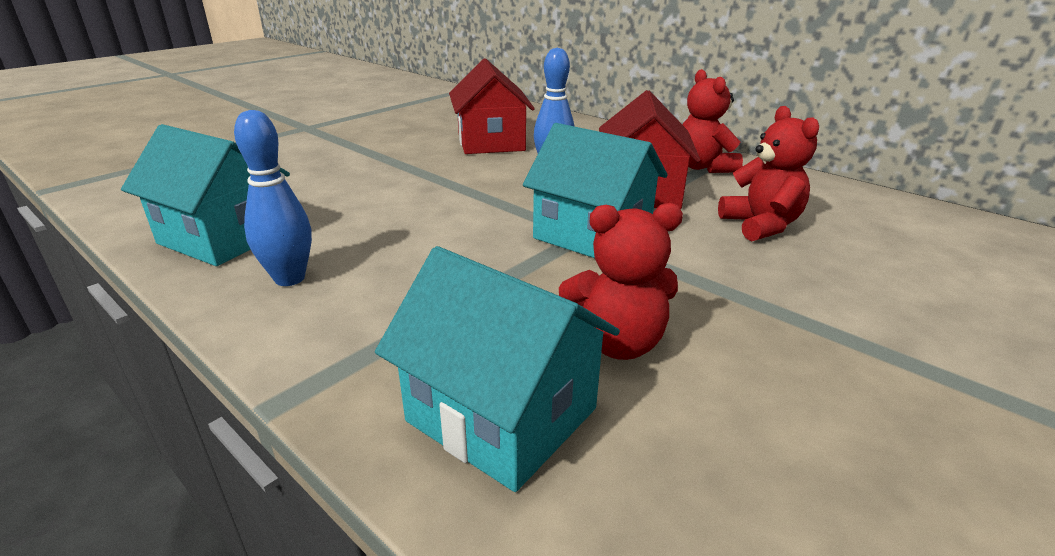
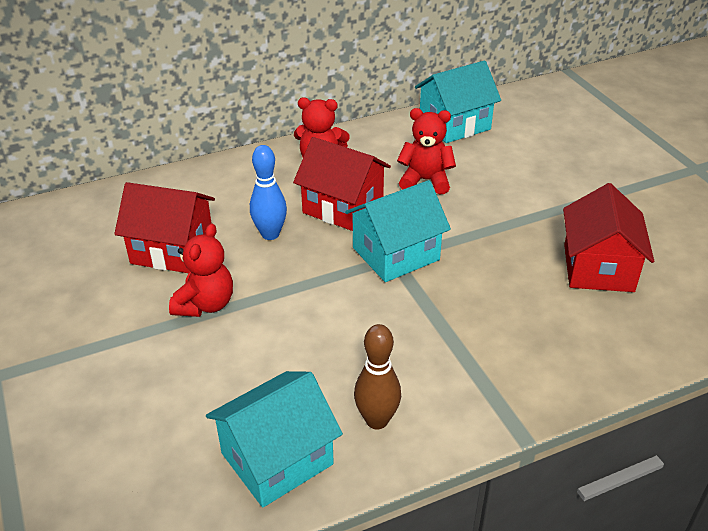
camera: 65 degrees left, 10 degrees up
(289, 278) = (377, 420): blue bowling pin -> brown bowling pin
(501, 414) = (564, 349): turquoise house -> turquoise house (454, 124)
(617, 343) = (522, 289): red teddy bear -> red teddy bear (205, 304)
(765, 424) = (598, 268): none -> red house

